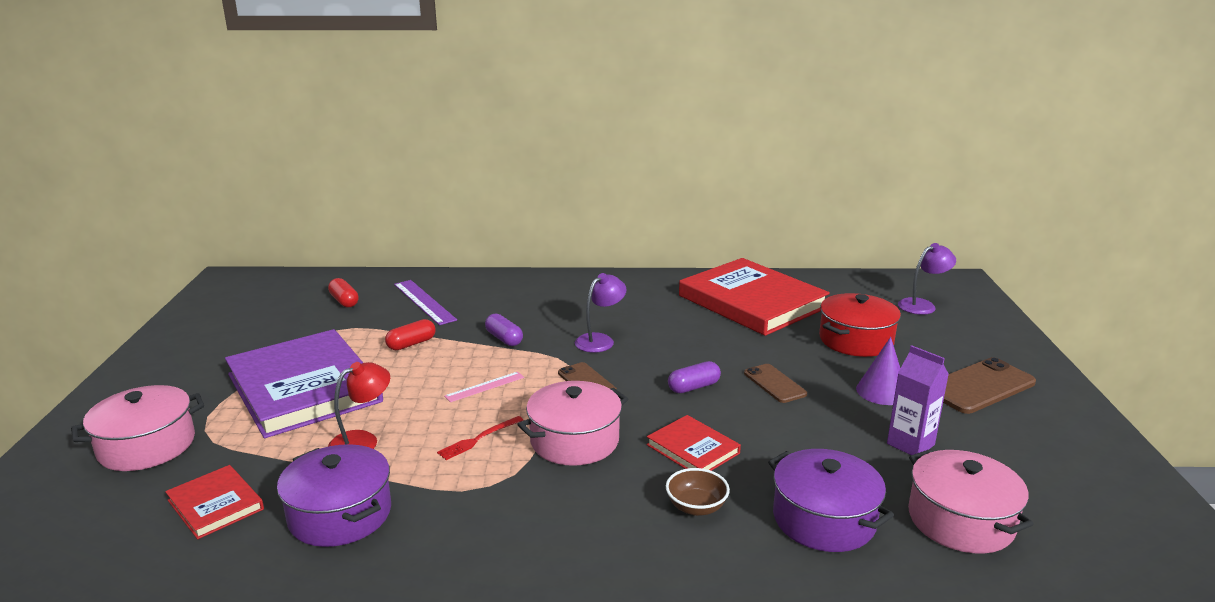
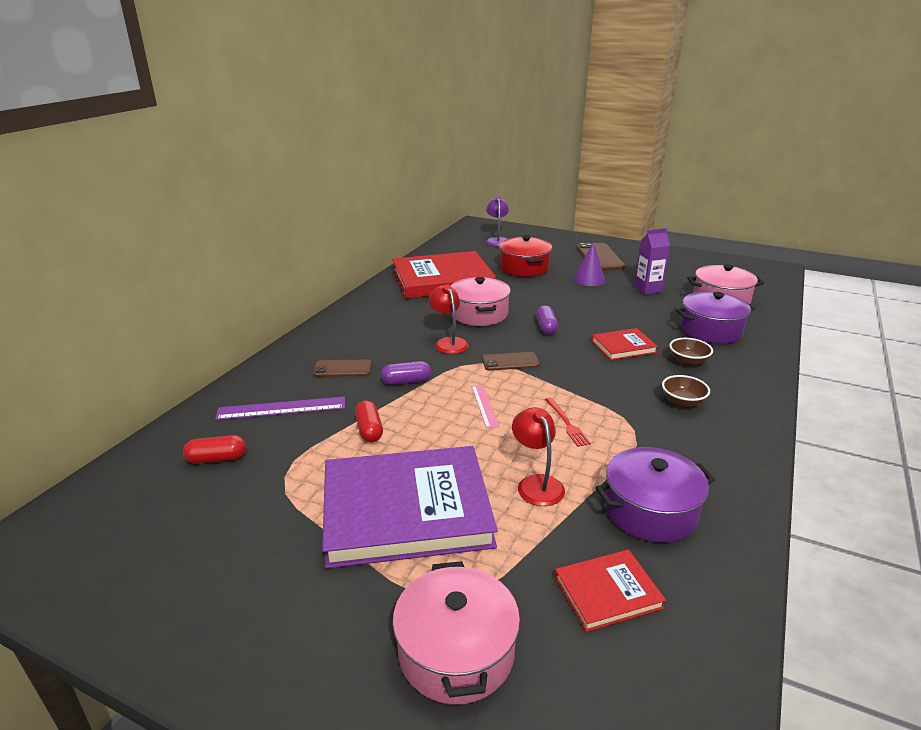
camera: 65 degrees left, 5 degrees up
(574, 440) = (591, 384): pink pot -> pink pot (479, 314)
(577, 513) = (682, 402): none -> brown bowl
(600, 340) = (448, 342): purple lamp -> red lamp
(774, 384) = (560, 303): brown phone -> brown phone (342, 369)

